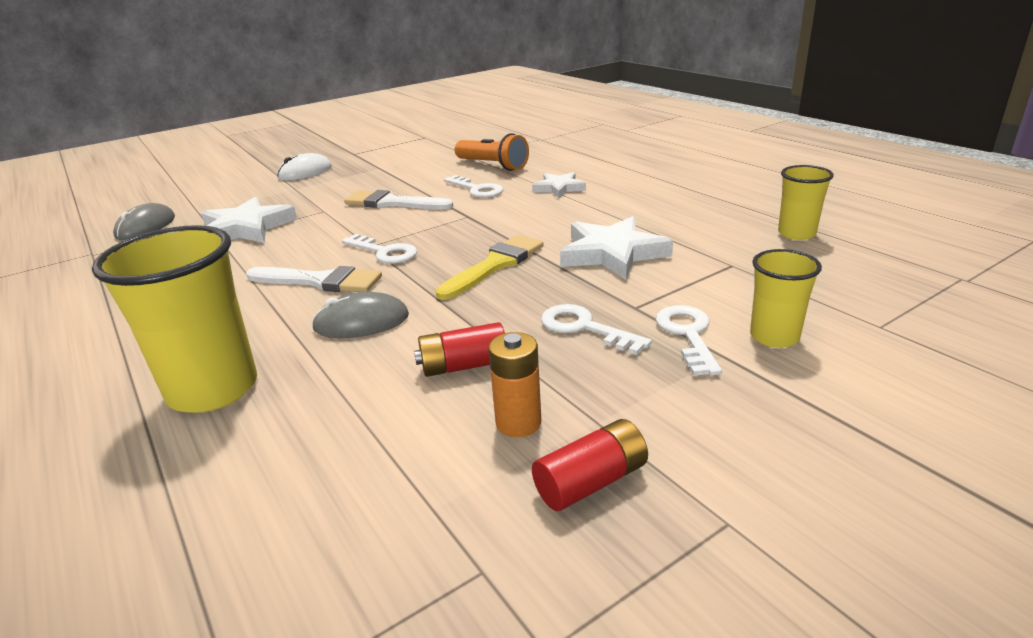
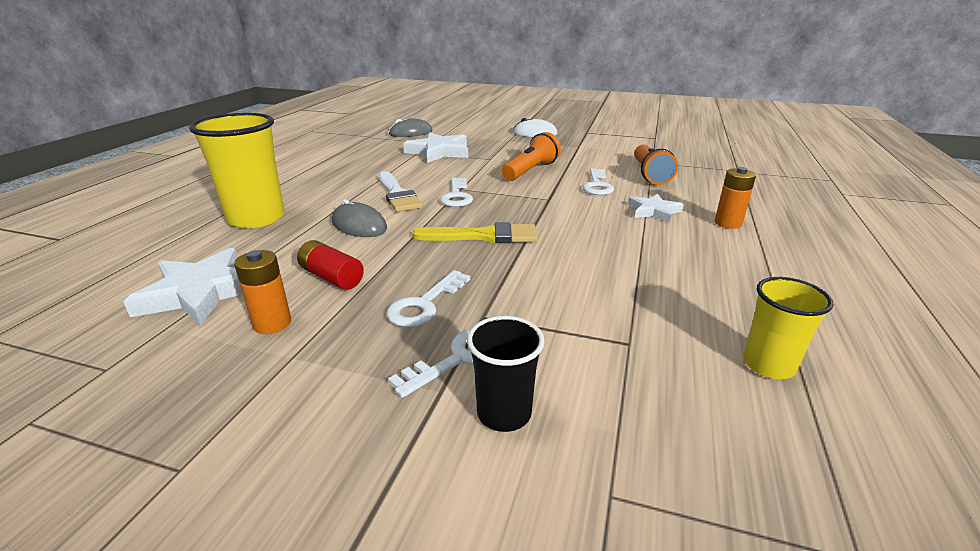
camera: 50 degrees right, 0 degrees up
(393, 203) = (531, 171): white brush -> orange flashlight
(584, 328) = (424, 304): white key -> white key turned 150 degrees counterclockwise
(591, 481) = (212, 380): red battery -> none
(612, 253) = (566, 274): white star -> white star (201, 292)
(616, 175) = (728, 223): none -> orange battery
(774, 337) = (504, 413): yellow cup -> black cup

